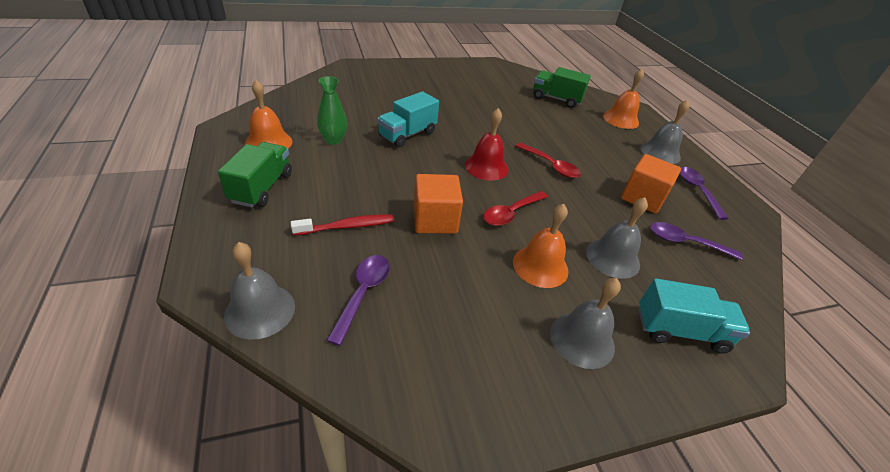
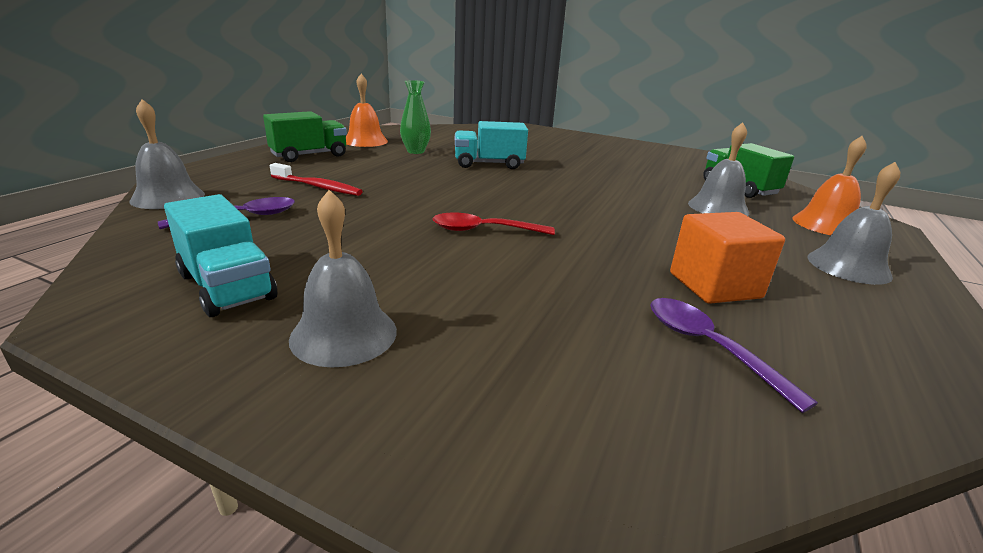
camera: 45 degrees right, 15 degrees down
(435, 220) = (396, 208): orange cube -> none
(486, 167) = (527, 199): red bell -> none
(540, 266) = (429, 270): orange bell -> none
(550, 165) = (615, 221): red spoon -> none
(612, 258) = (540, 305): grey bell -> grey bell (718, 207)
(680, 330) = (495, 407): turquoise truck -> turquoise truck (227, 286)
(697, 191) = (857, 318): purple spoon -> none

